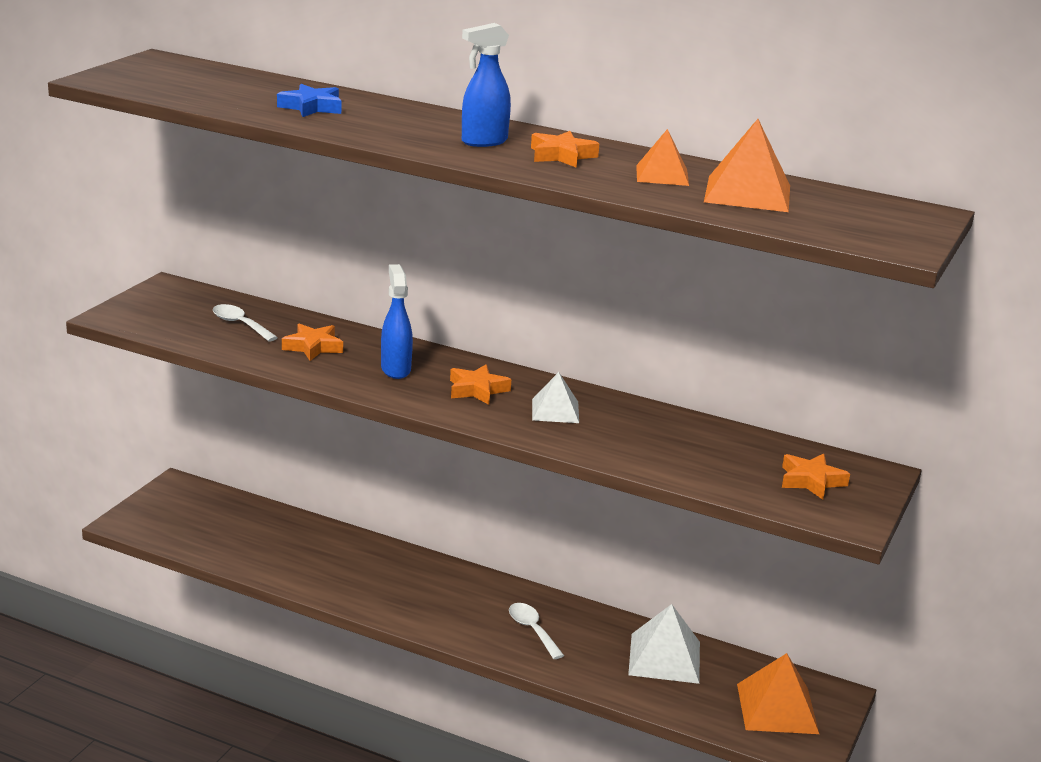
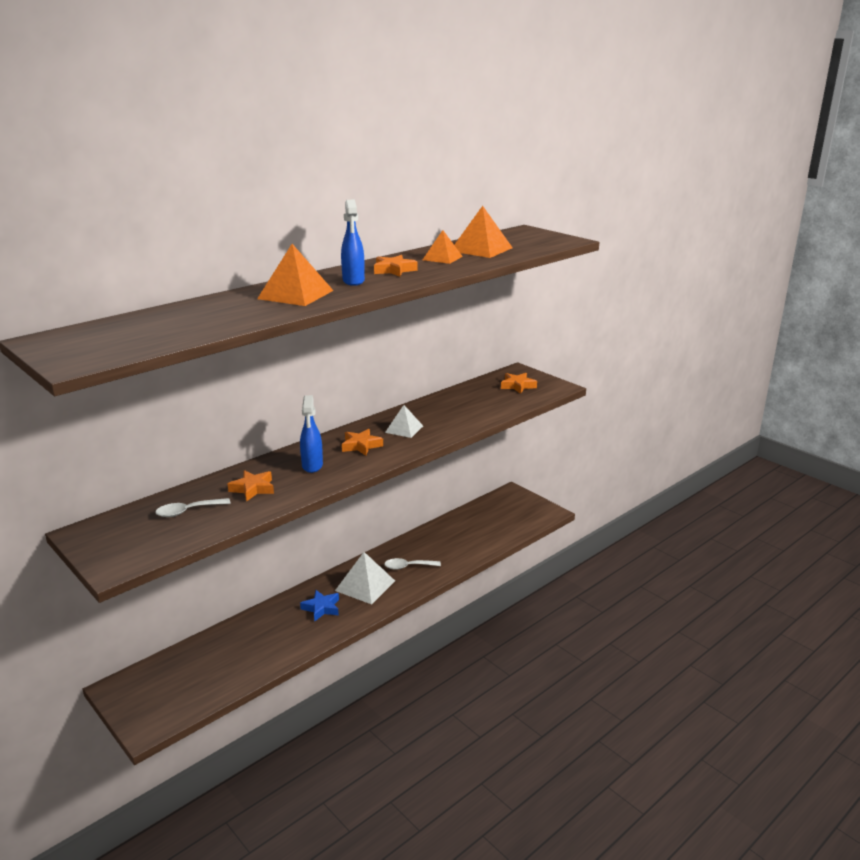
camera: 65 degrees left, 0 degrees up
(311, 107) = (235, 310): blue star -> blue star (321, 608)
(395, 369) = (312, 466): blue spray bottle -> blue spray bottle turned 105 degrees counterclockwise
(664, 658) = (457, 530): white pyramid -> white pyramid (365, 585)
(777, 708) = (514, 511): orange pyramid -> orange pyramid (295, 294)

